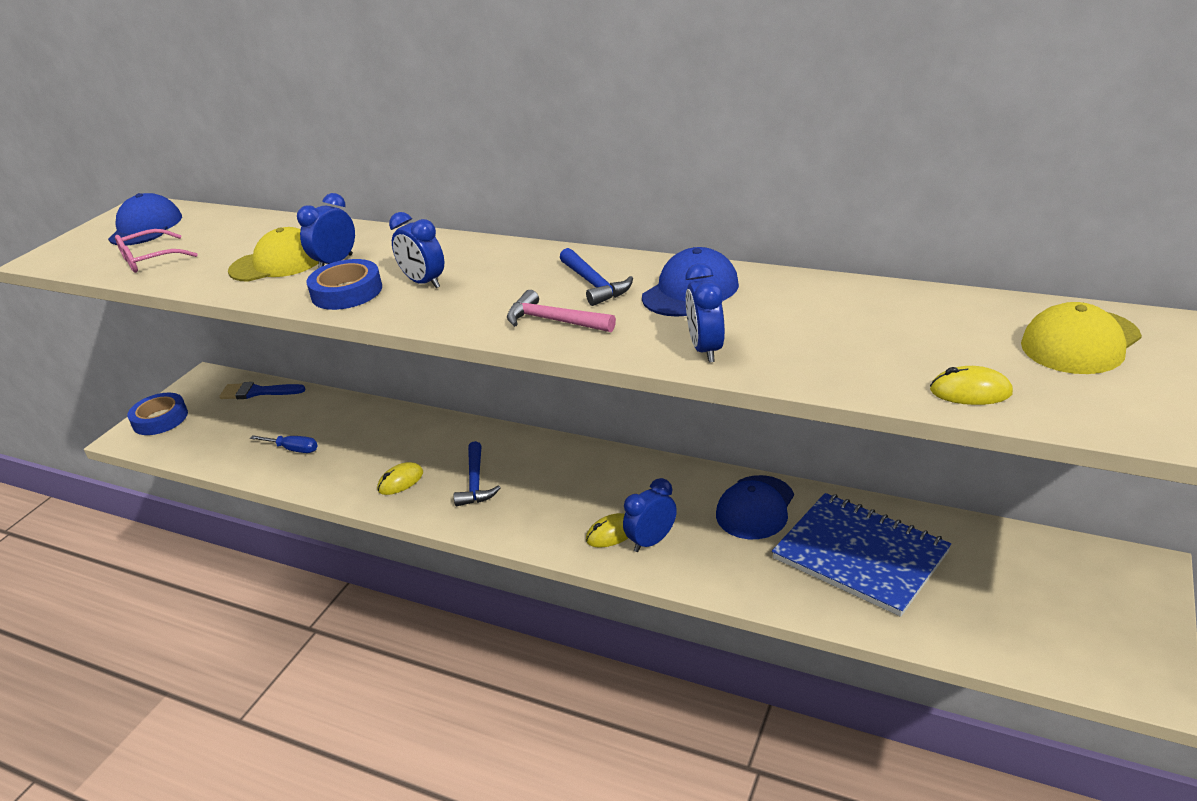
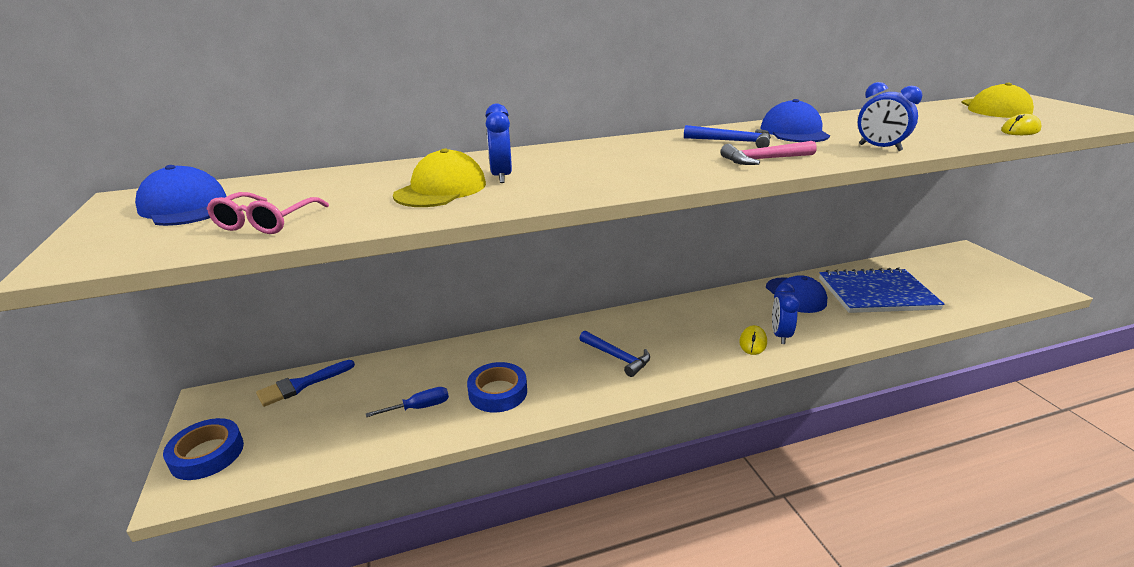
camera: 45 degrees left, 5 degrees down
(347, 292) = (565, 186): blue tape -> blue tape (498, 392)
(400, 481) = (559, 383): yellow mouse -> none
(424, 282) = (614, 167): blue clock -> none

